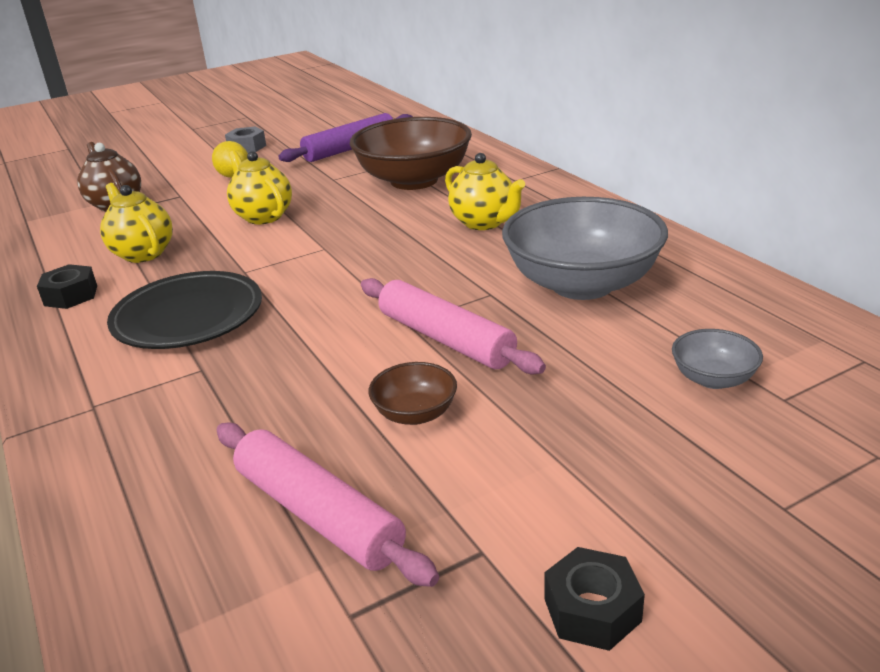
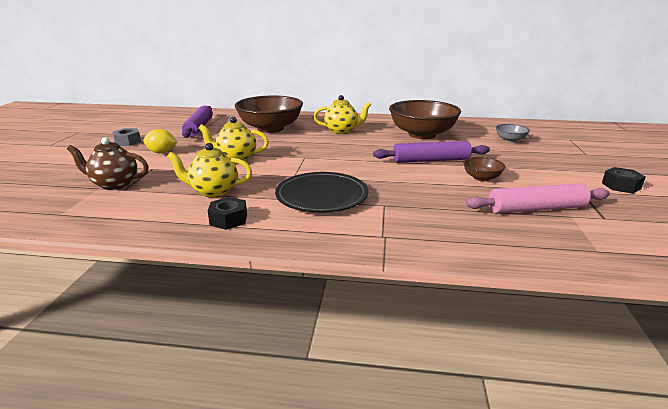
camera: 55 degrees left, 5 degrees down
(445, 339) = (430, 160): pink rolling pin -> purple rolling pin
(582, 284) = (422, 134): grey bowl -> brown bowl

